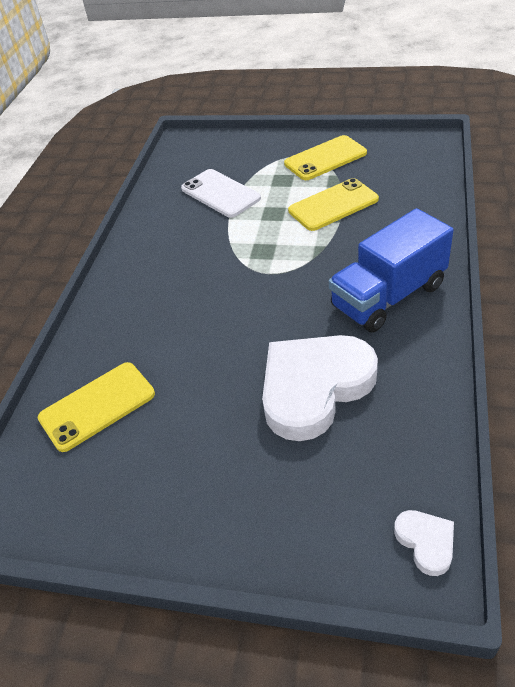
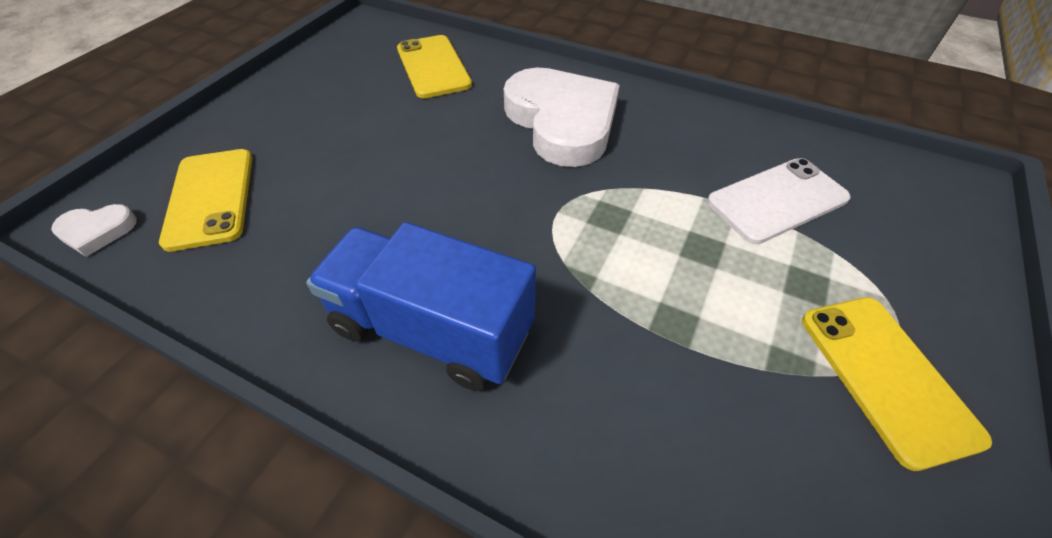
camera: 100 degrees right, 5 degrees up
(314, 387) = (336, 204): white heart -> white heart (562, 122)
(333, 205) = (705, 336): yellow phone -> yellow phone (210, 198)
(388, 296) = (432, 329): blue truck -> blue truck turned 45 degrees counterclockwise

